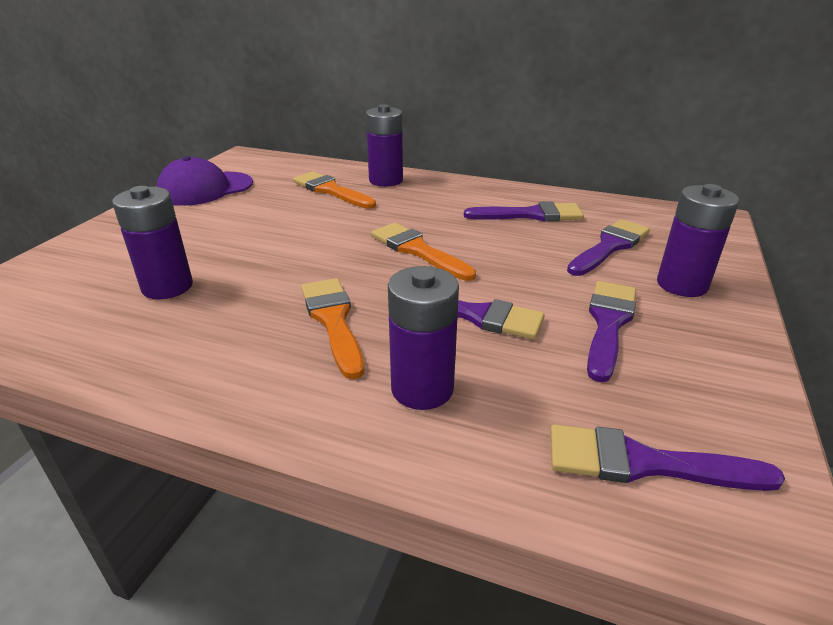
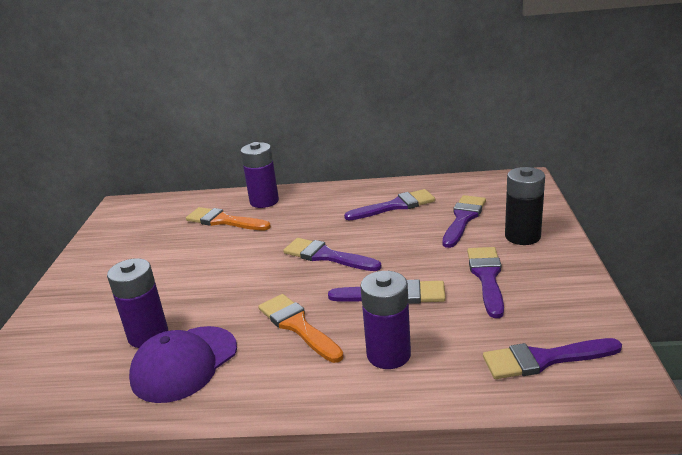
camera: 15 degrees left, 5 degrees down
(205, 189) = (111, 244): purple cap -> purple cap (184, 364)
(417, 250) = (326, 256): orange brush -> purple brush
(682, 284) = (522, 236): purple battery -> black battery

